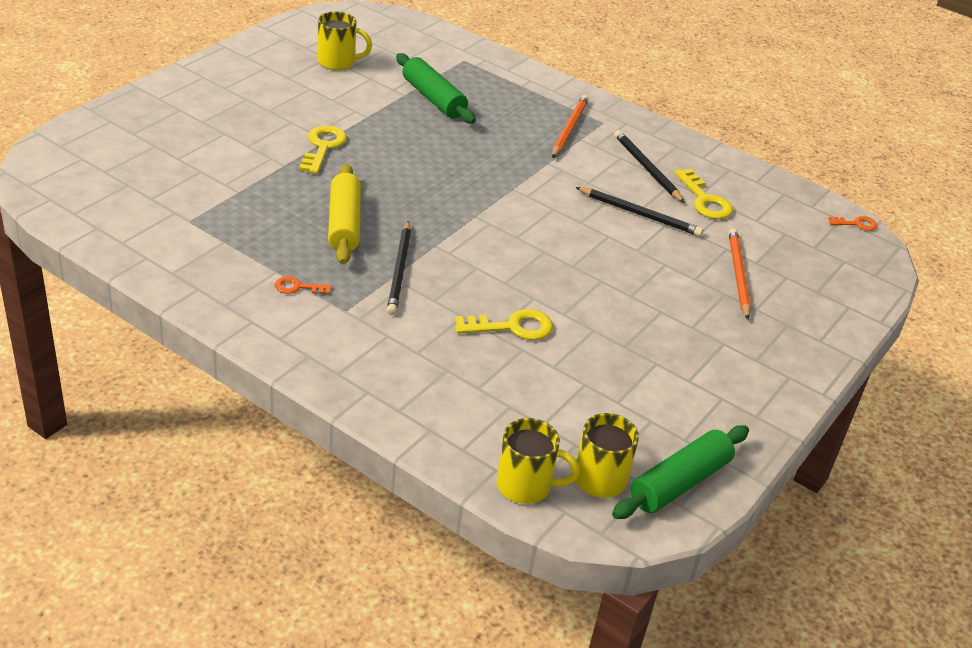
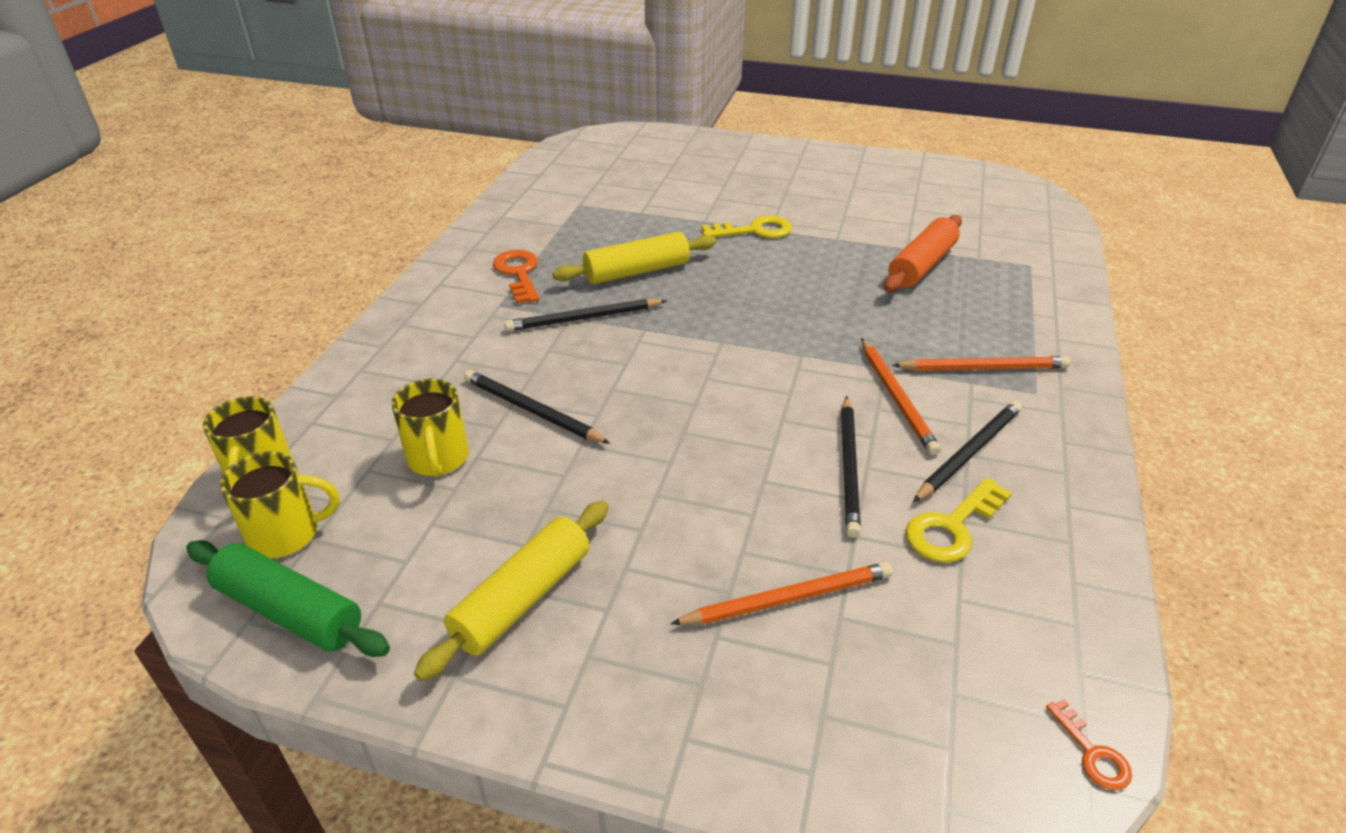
camera: 75 degrees right, 0 degrees up
(298, 287) = (518, 273): orange key -> orange key, size x1.73
(338, 62) = (915, 201): yellow mug -> yellow mug (438, 459)
(433, 98) = (922, 265): green rolling pin -> orange rolling pin
(512, 327) = (532, 410): yellow key -> black pencil
(582, 171) = (897, 398): none -> orange pencil
(704, 375) = (522, 598): none -> yellow rolling pin

